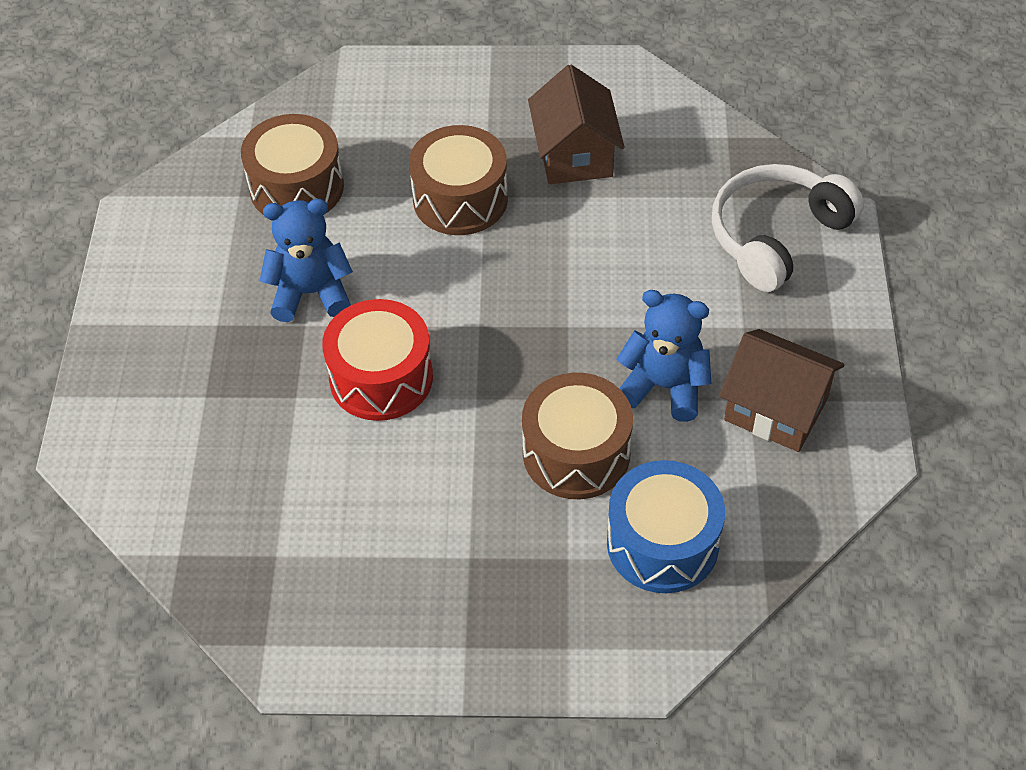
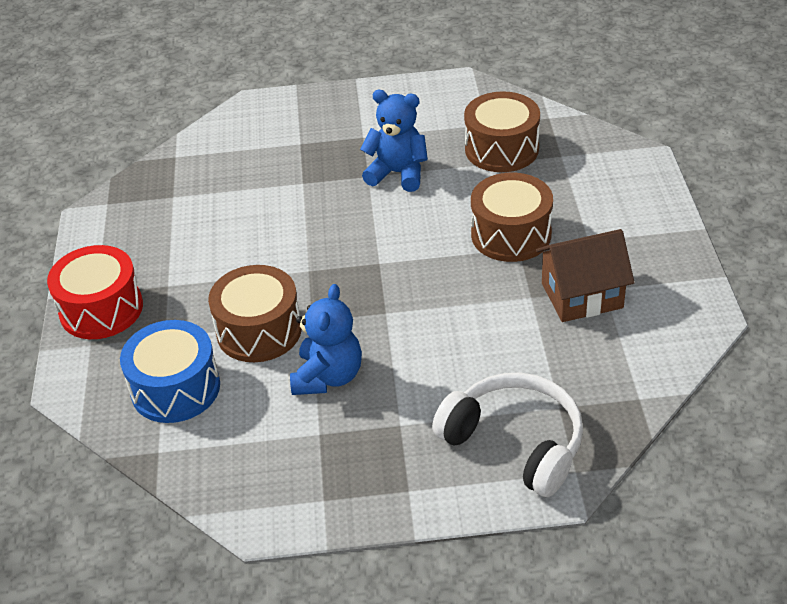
camera: 85 degrees right, 10 degrees down
(311, 293) = (398, 173): blue teddy bear -> blue teddy bear turned 60 degrees counterclockwise
(381, 378) = (323, 219): red drum -> red drum (101, 309)
(776, 409) = (309, 452): brown house -> none

